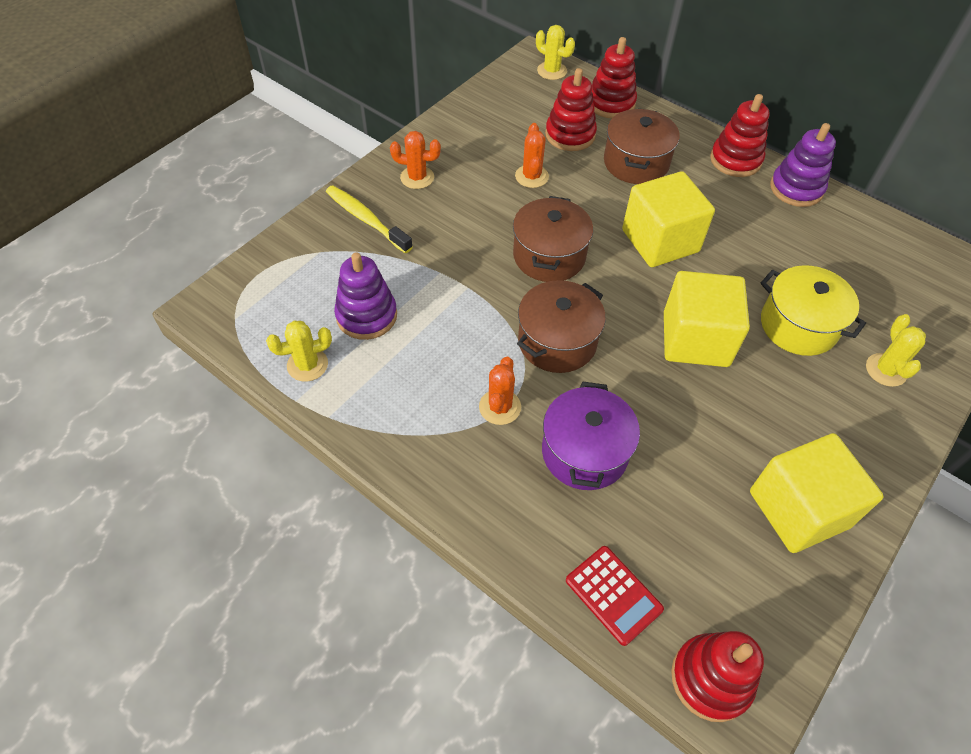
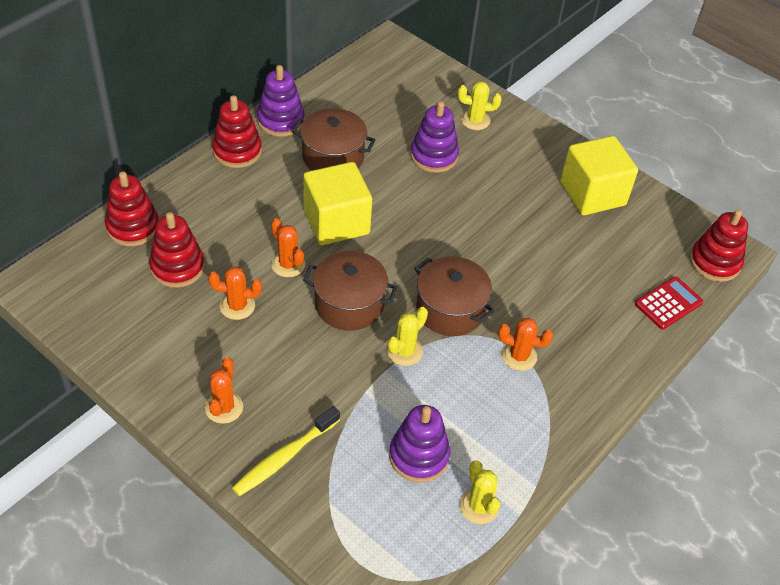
camera: 90 degrees left, 5 degrees down
(552, 71) = (62, 270): yellow cactus -> yellow cactus (405, 351)
(584, 452) = (557, 304): purple pot -> none
(591, 207) = (288, 264): none -> orange cactus
(636, 163) = (230, 222): brown pot -> brown pot (333, 157)
(695, 339) = (447, 219): yellow cube -> none
(798, 325) = (434, 156): yellow pot -> purple stacking toy

